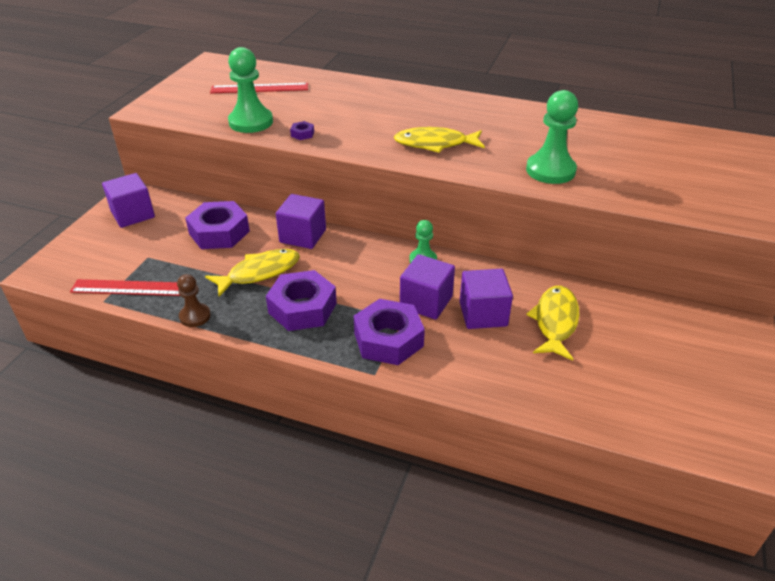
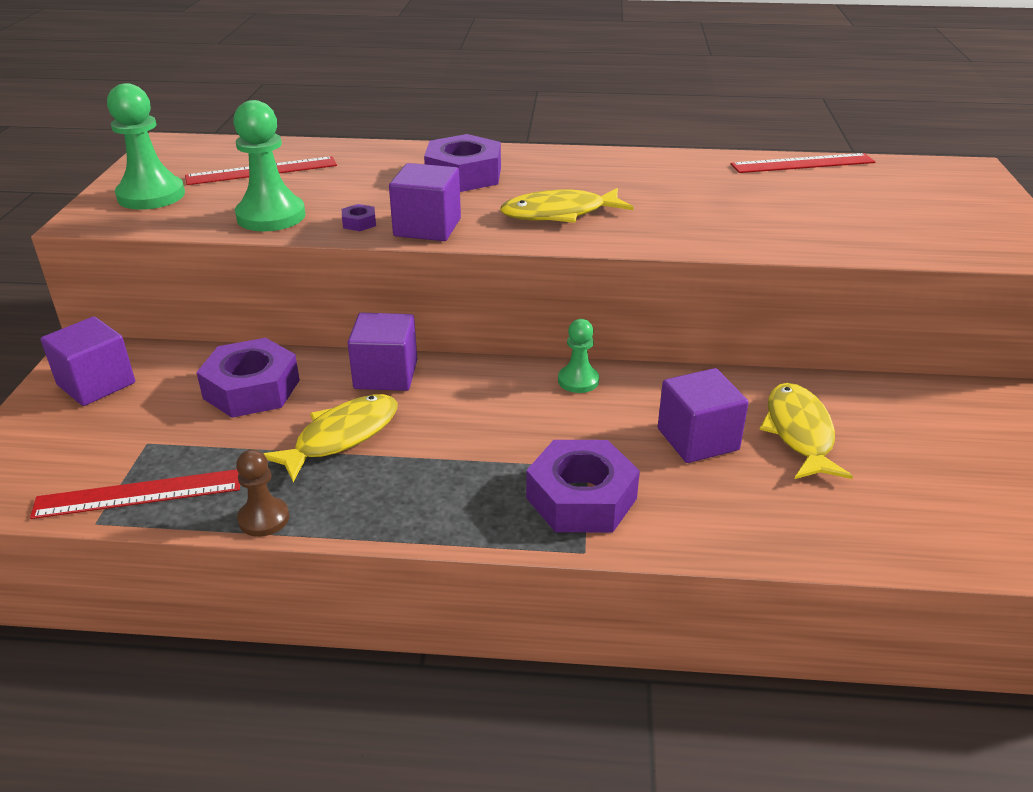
camera: 15 degrees left, 5 degrees down
(302, 308) = (431, 476): purple nut -> purple nut (463, 175)
(426, 302) = (610, 436): purple cube -> purple cube (427, 227)
(550, 170) = (734, 227): green pawn -> green pawn (151, 195)
(631, 126) = (803, 163): none -> red ruler

